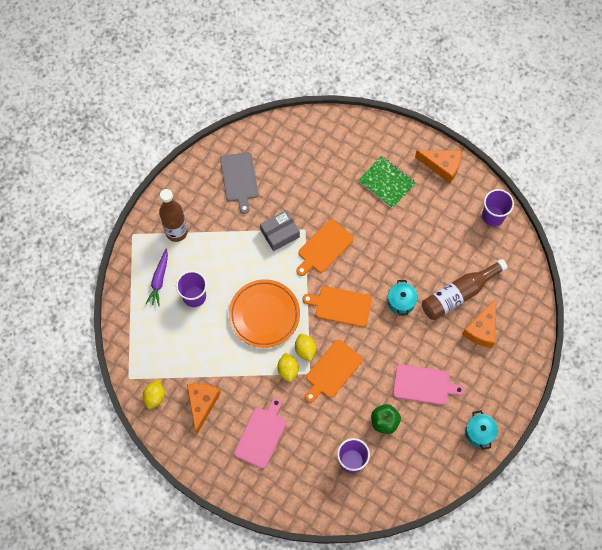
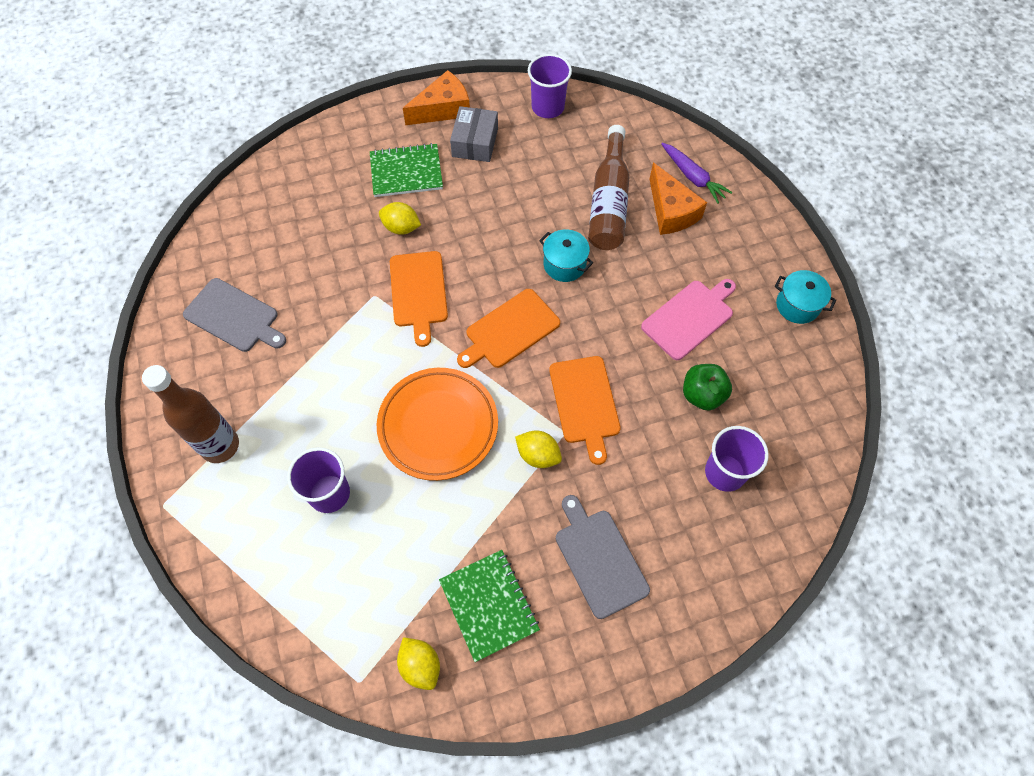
camera: 50 degrees left, 5 degrees down
(159, 280) = (261, 521): purple carrot -> purple carrot (693, 177)
(202, 404) = (489, 605): orange cheese -> green notebook
(261, 435) = (599, 559): pink cutting board -> grey cutting board
(280, 233) = (351, 326): grey box -> grey box (475, 142)
(305, 350) = (529, 414): yellow lemon -> yellow lemon (401, 228)

